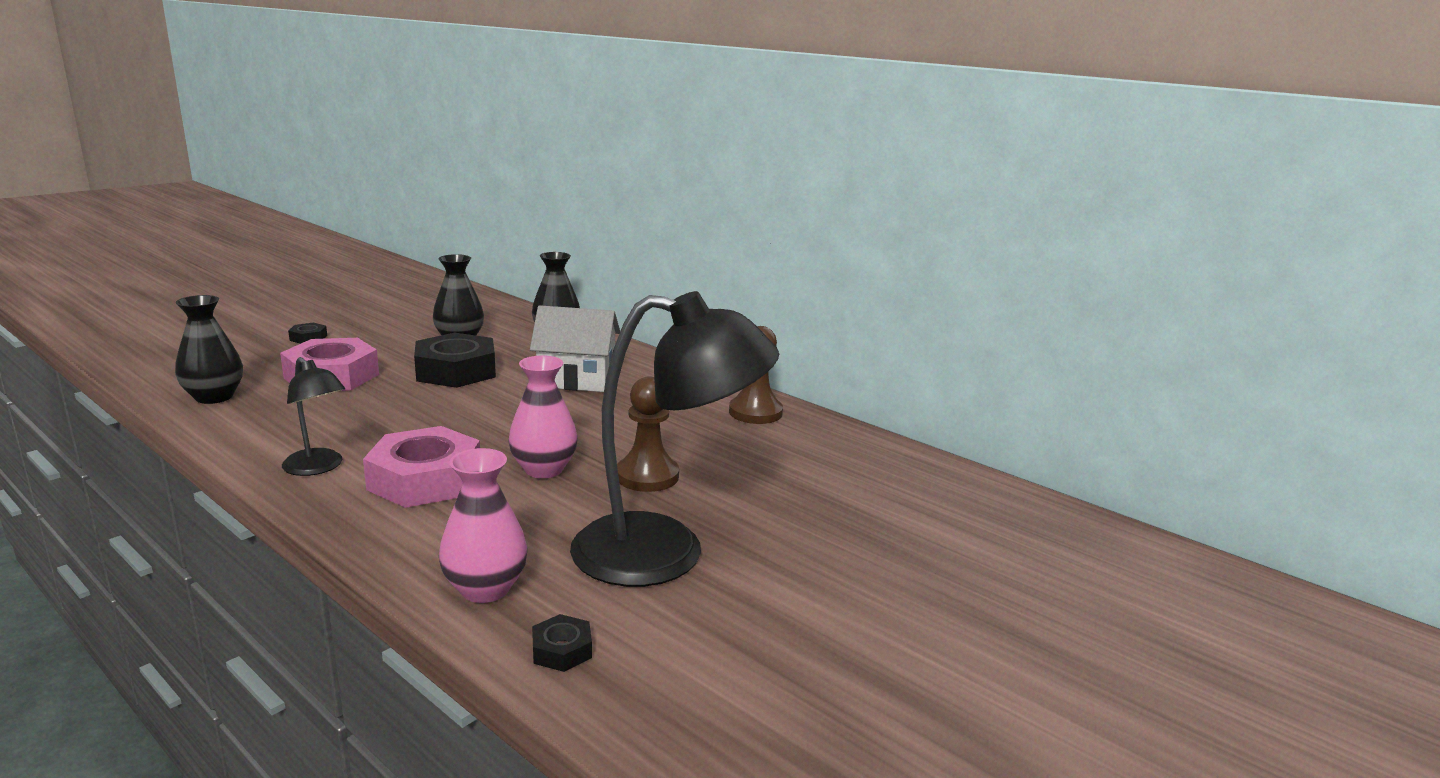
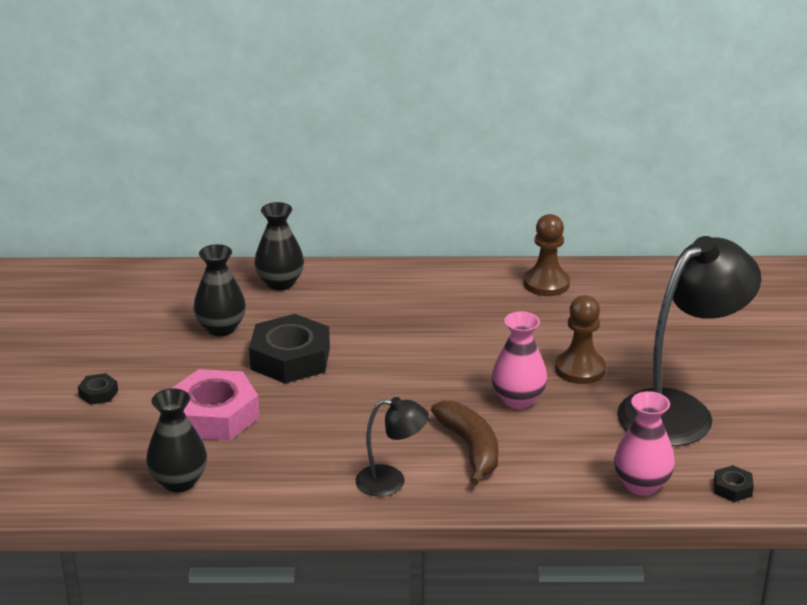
camera: 40 degrees left, 10 degrees up
(425, 479) = (470, 448): pink nut -> brown banana
(577, 379) = (386, 318): white house -> none

